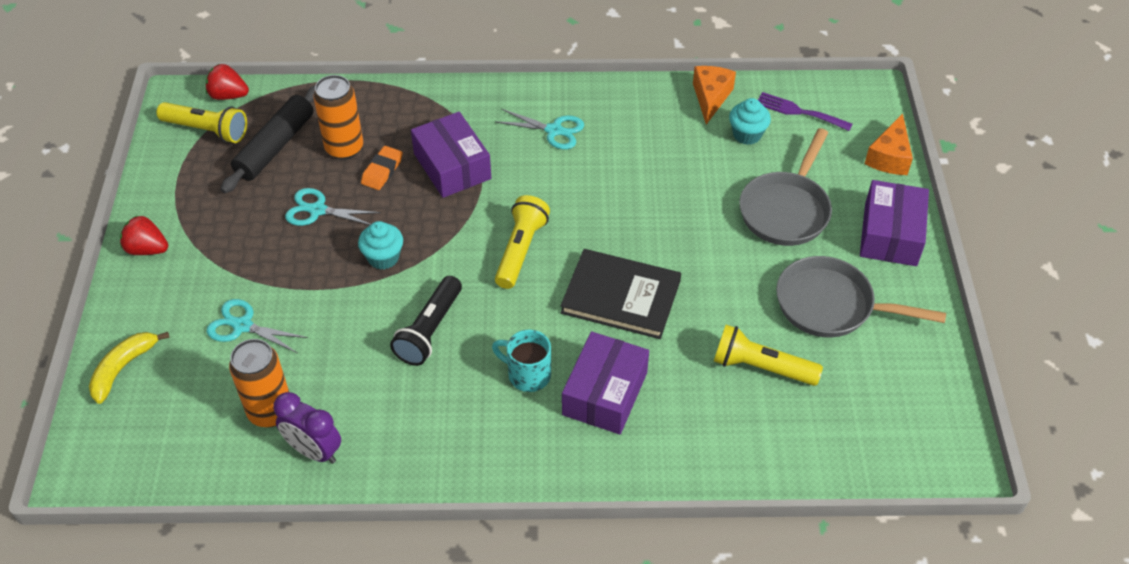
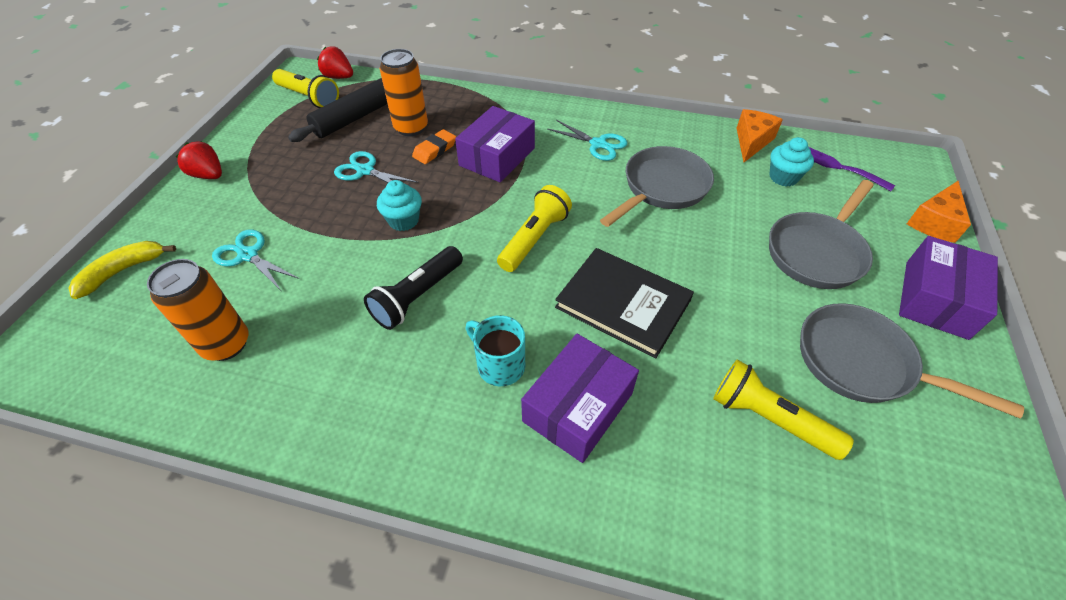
camera: 15 degrees right, 0 degrees up
(314, 451) = (245, 397): purple clock -> none
(452, 166) = (497, 157): purple box -> purple box turned 45 degrees clockwise
(631, 170) = (662, 188): none -> grey pan

